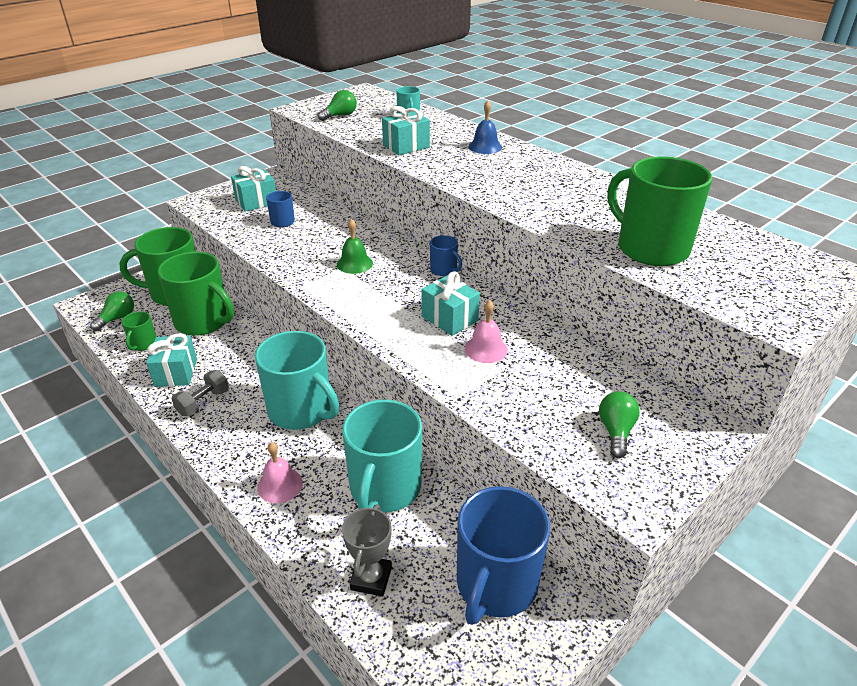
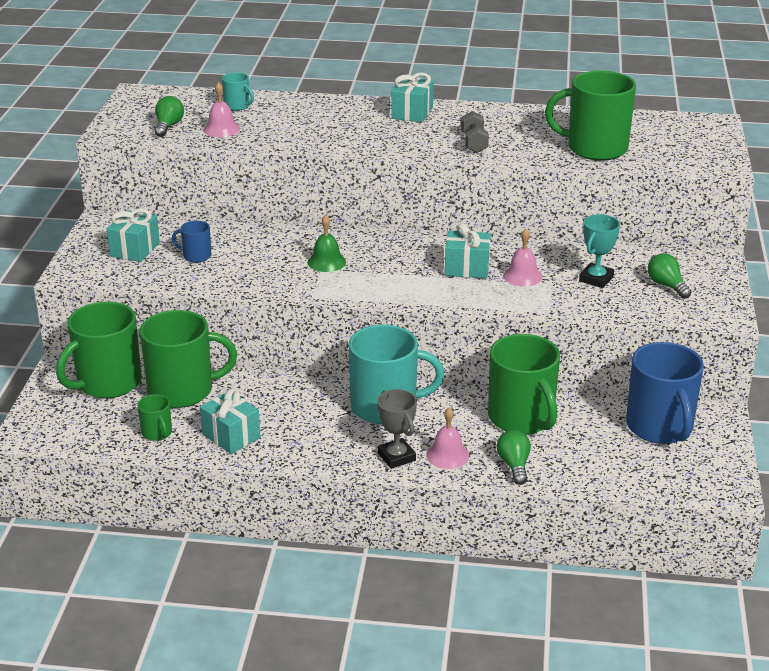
camera: 40 degrees left, 5 degrees down
(117, 318) = (88, 428): green light bulb -> green light bulb (514, 465)
(203, 402) = (295, 442): grey dumbbell -> grey dumbbell (474, 143)
(368, 128) = (221, 129): none -> pink bell
(371, 578) = (586, 465): grey trophy -> grey trophy (396, 457)
(384, 488) = (521, 418): turquoise mug -> green mug
(406, 146) = (288, 134): turquoise gift -> turquoise gift (412, 113)
(444, 270) = (407, 237): blue mug -> none
(485, 147) = (356, 112): blue bell -> none
(551, 386) = (596, 279): none -> turquoise trophy

